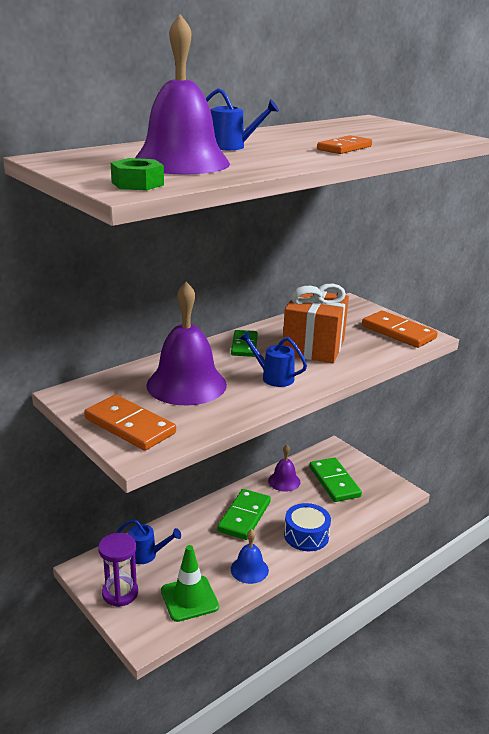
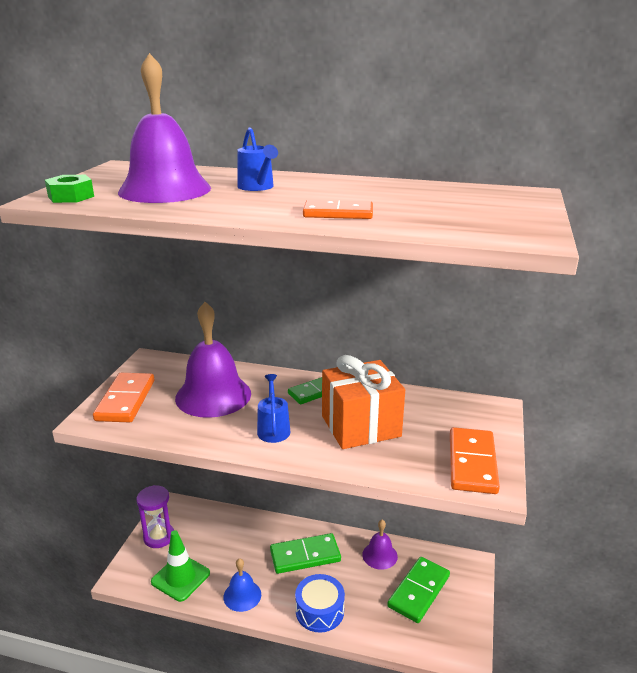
camera: 55 degrees right, 0 degrees up
(146, 555) = (209, 526): blue watering can -> none

